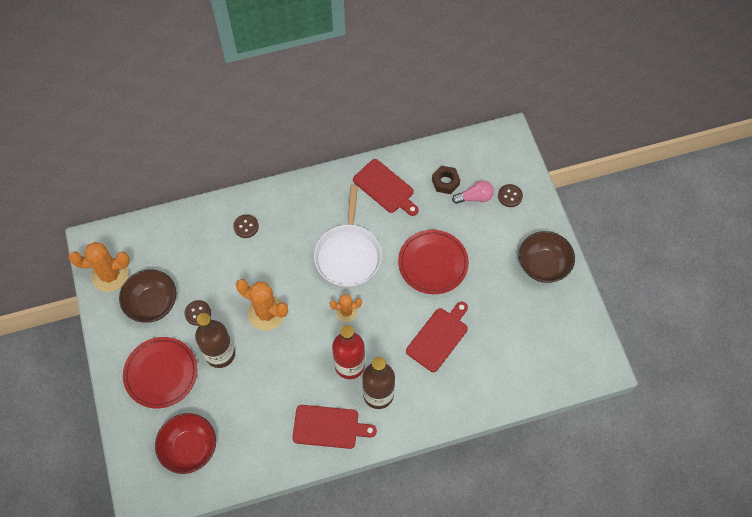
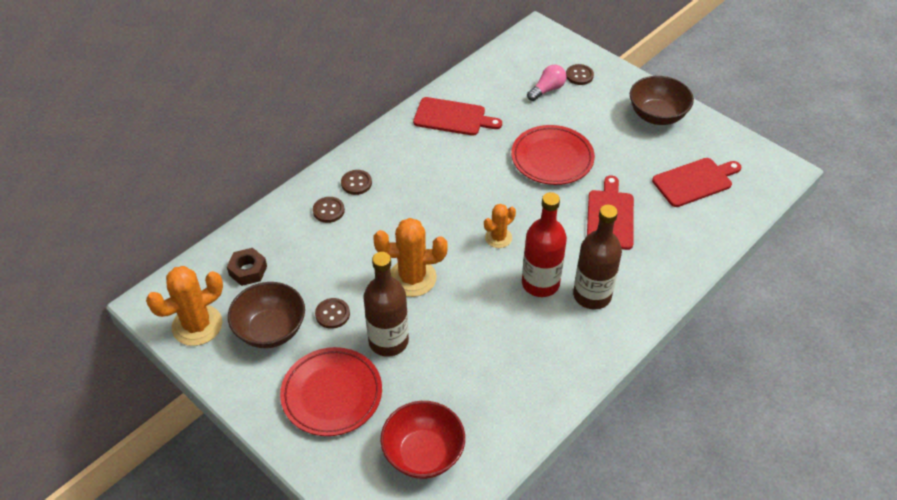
camera: 30 degrees left, 15 degrees down
(279, 212) = (356, 183): none -> brown button
(329, 427) = (565, 351): red cutting board -> red cutting board (695, 181)
(348, 254) = (460, 188): white pan -> none
(445, 182) = (509, 89): brown nut -> brown nut (248, 270)

